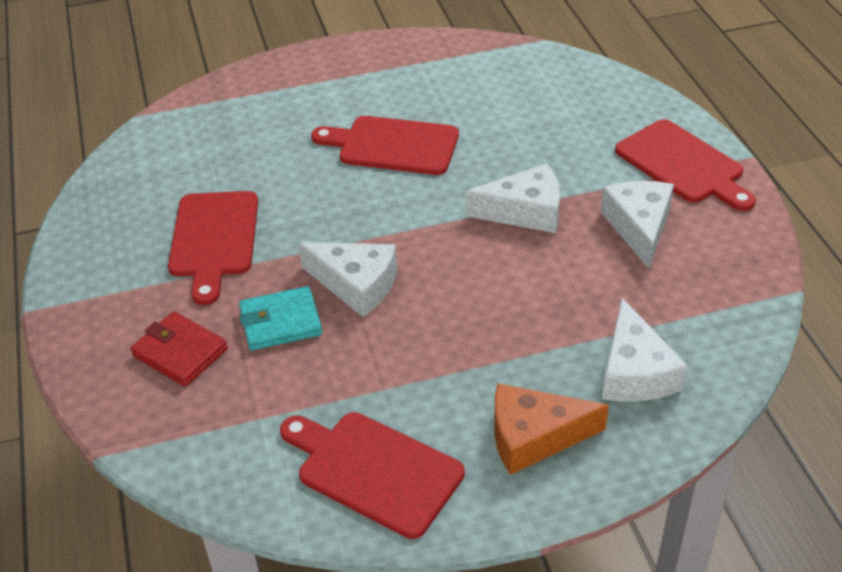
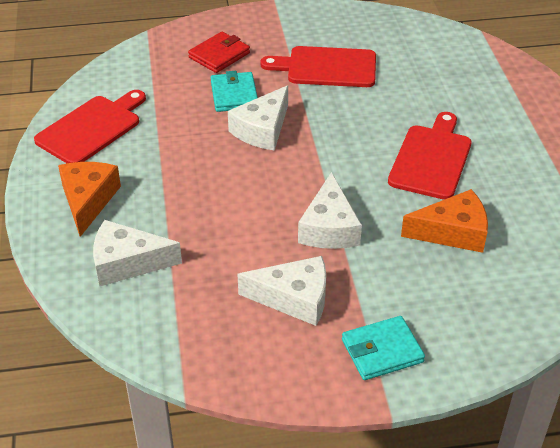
camera: 95 degrees right, 0 degrees up
(507, 128) = (452, 232): none -> orange cheese
(683, 165) = (382, 351): red cutting board -> turquoise wallet

